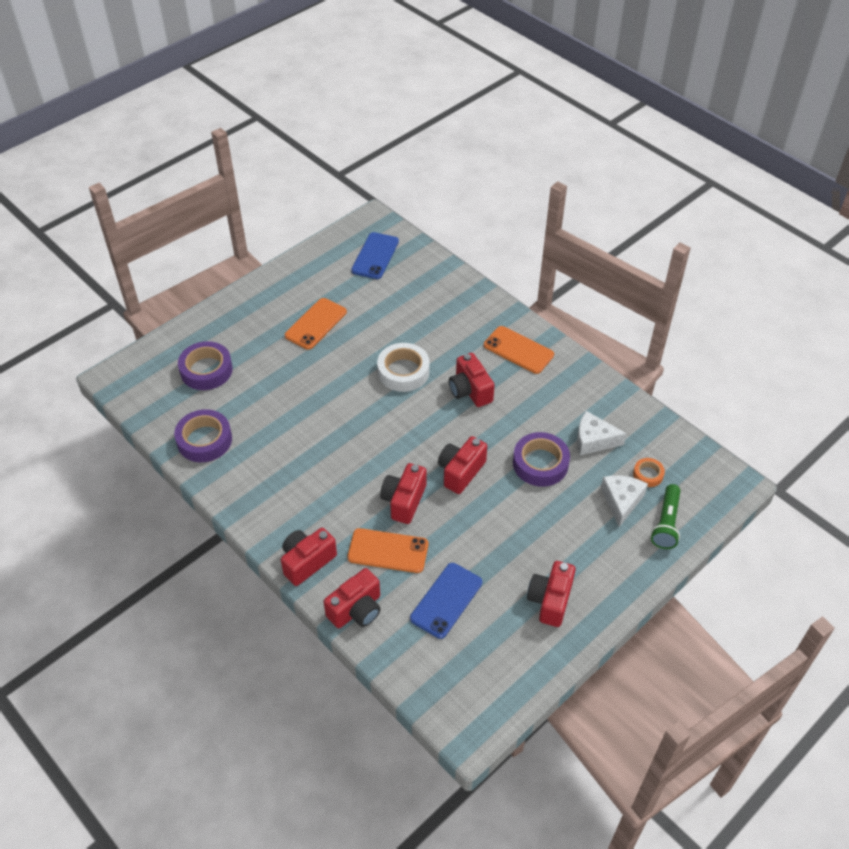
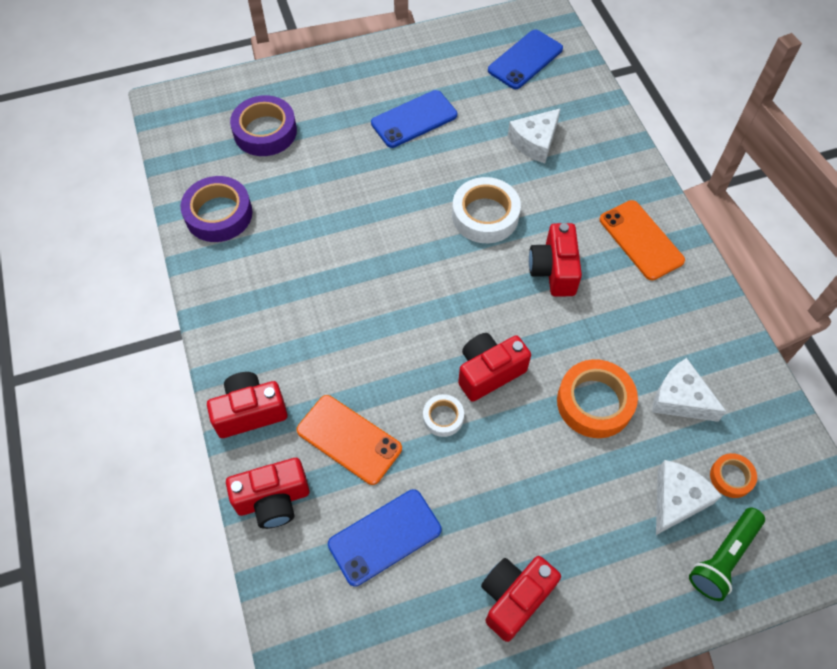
camera: 25 degrees right, 10 degrees up
(316, 324) = (414, 119): orange phone -> blue phone
(404, 501) = (401, 382): red camera -> none
(412, 310) = (535, 142): none -> white cheese
(445, 512) = (443, 417): none -> white tape
(540, 463) = (594, 402): purple tape -> orange tape

